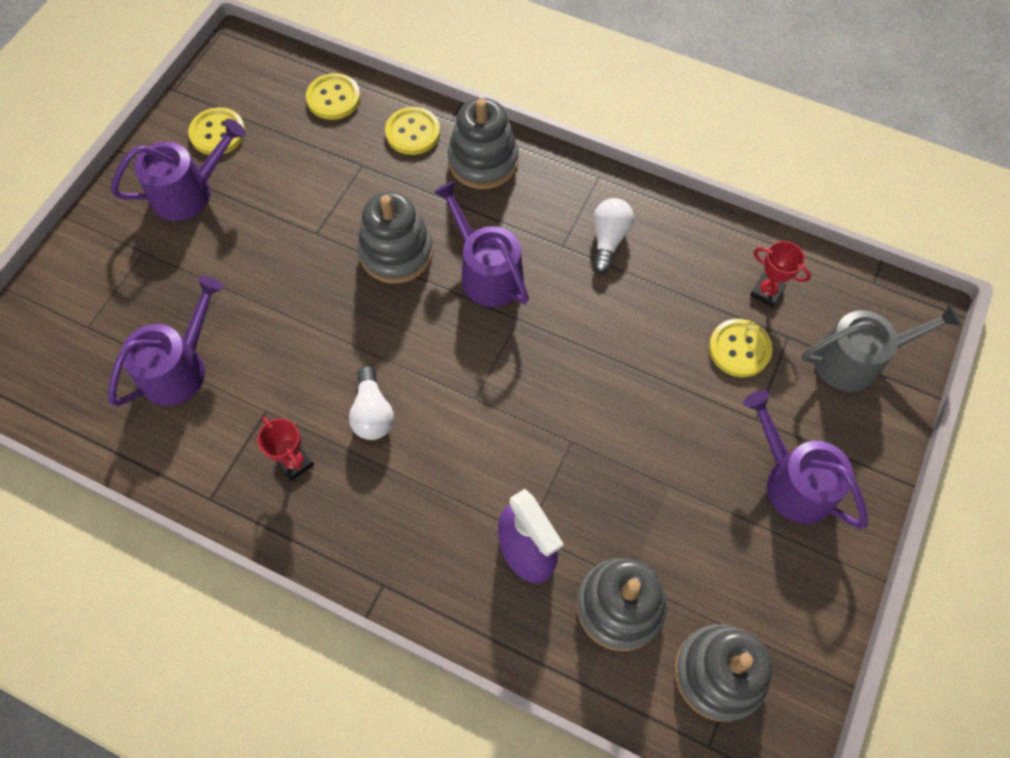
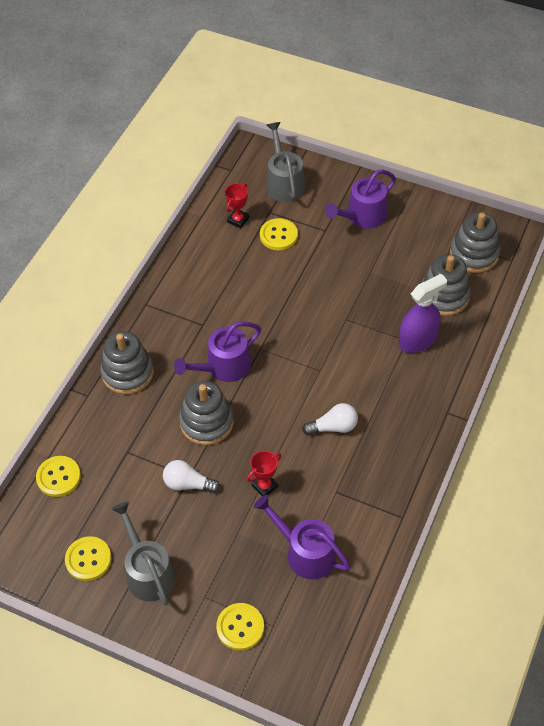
camera: 90 degrees left, 10 degrees down
(189, 192) = (148, 572): purple watering can -> grey watering can
(295, 462) = (372, 469): red trophy -> red trophy (264, 486)
(413, 132) = (98, 419): yellow button -> yellow button (240, 627)
(608, 239) = (198, 299): white light bulb -> white light bulb (188, 484)

